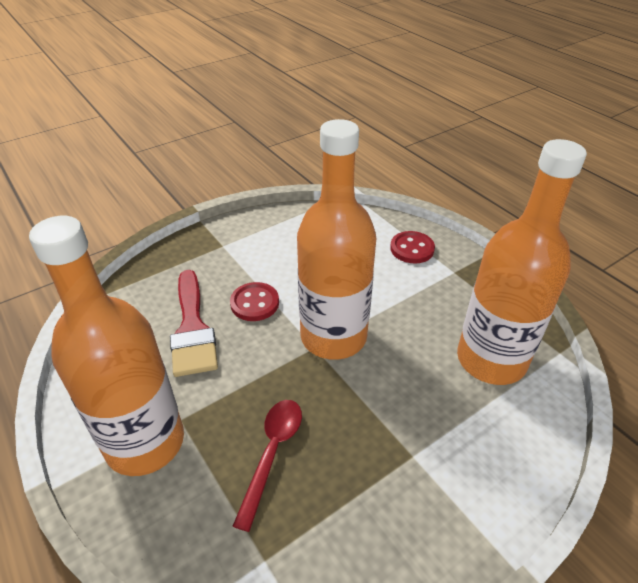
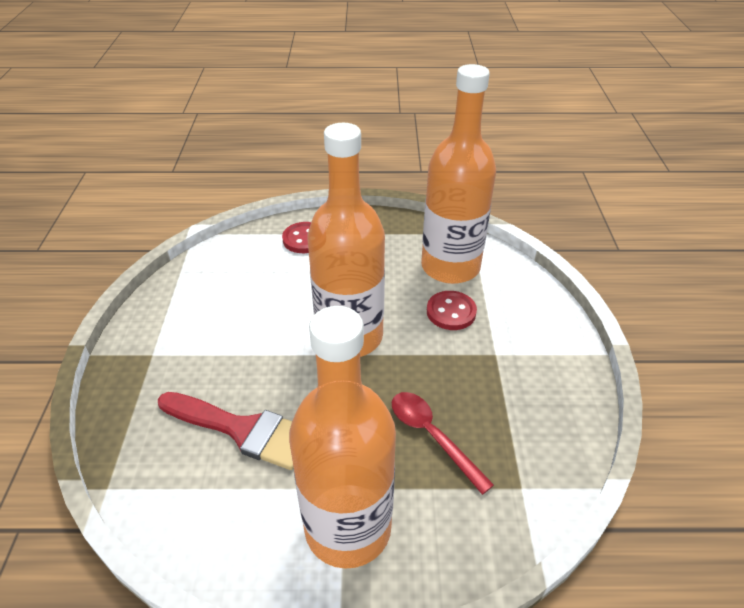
camera: 55 degrees left, 0 degrees up
(255, 303) = (258, 368): red button -> red button (451, 312)

